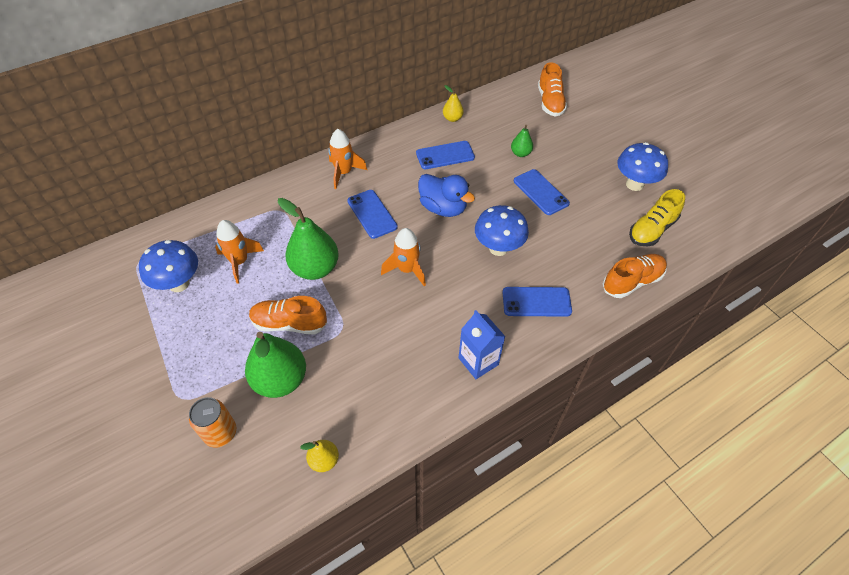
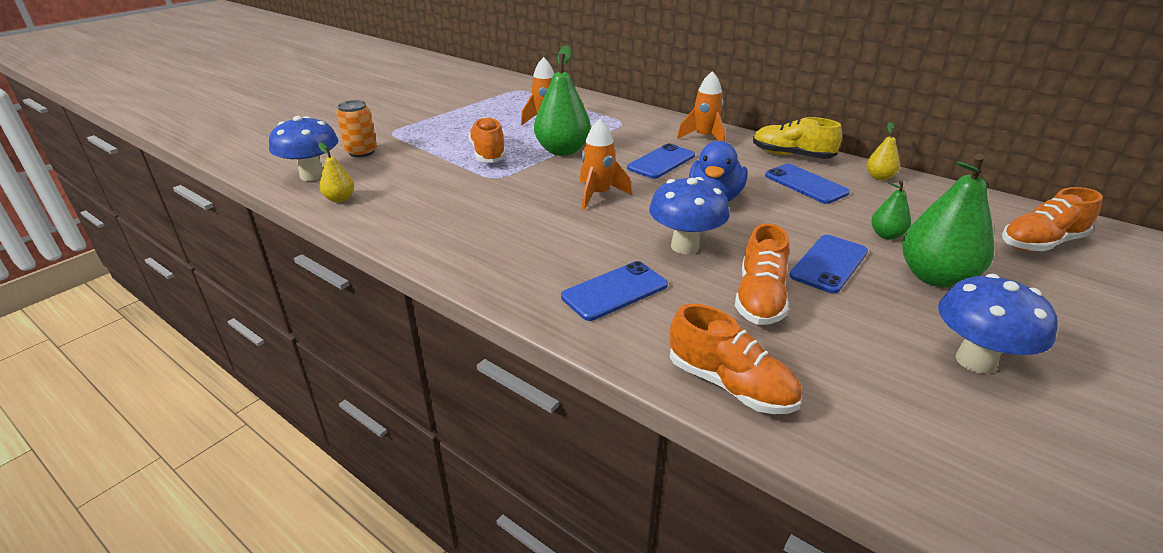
camera: 70 degrees right, 20 degrees down
(179, 284) = (505, 106): blue mushroom -> blue mushroom (312, 176)
(281, 380) = (423, 163): green pear -> green pear (935, 277)
(478, 361) = (491, 262): blue carton -> none
(536, 302) = (615, 291): blue phone -> blue phone turned 75 degrees clockwise
(564, 237) = (759, 298): none -> orange shoe
(652, 230) = (882, 397): yellow shoe -> yellow shoe (791, 155)

